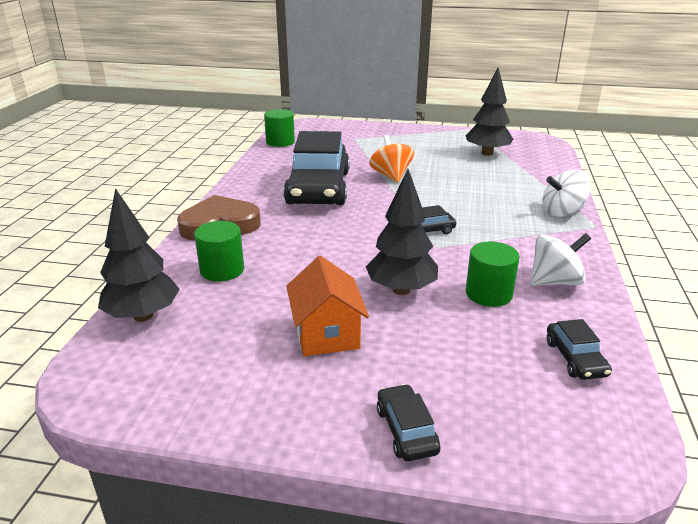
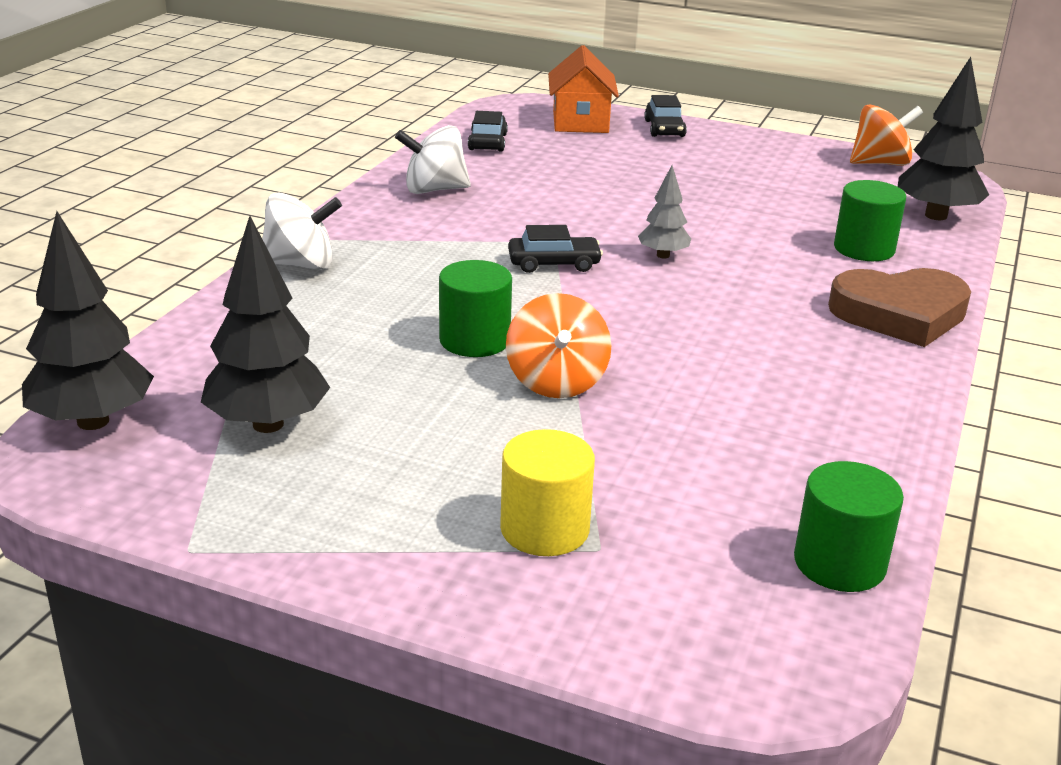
camera: 170 degrees left, 0 degrees up
(154, 397) = (880, 163): none -> orange spinning top
(318, 188) = (725, 369): black car -> none
(326, 333) = (723, 181): orange house -> orange house (580, 122)
(362, 245) = (663, 255): none -> grey tree
(373, 140) = (544, 529): none -> yellow cylinder
(401, 290) = (628, 204): black tree -> black tree (93, 421)
(488, 293) = (525, 189): green cylinder -> green cylinder (474, 340)

